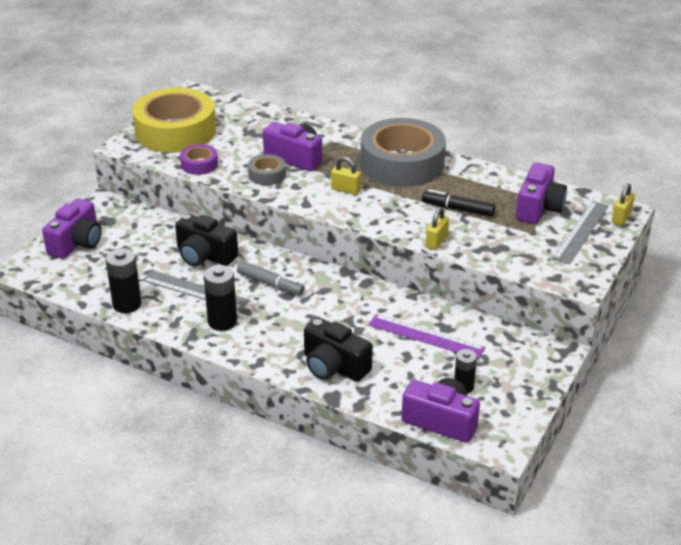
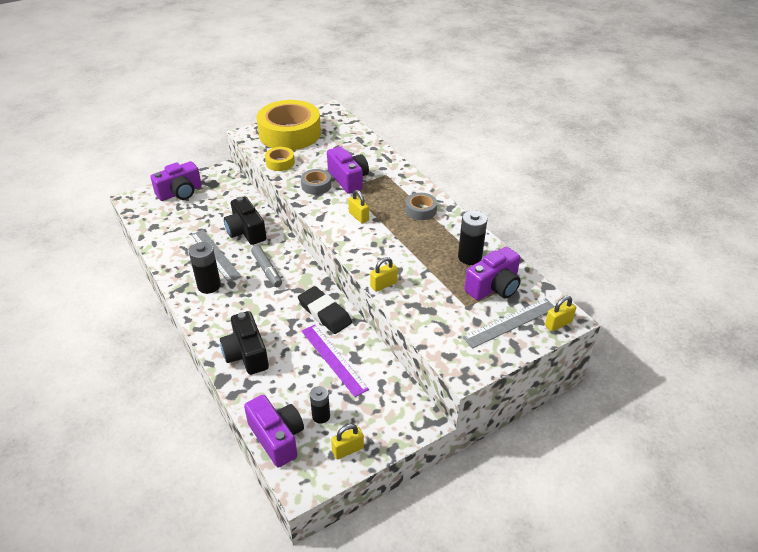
camera: 30 degrees right, 5 degrees up
(127, 304) = (165, 248): black battery -> black battery (469, 257)
(199, 164) = (280, 163): purple tape -> yellow tape
(374, 300) = (324, 313): none -> black eraser
(402, 163) = (421, 210): grey tape -> grey tape, size x0.44
(458, 209) = (427, 263): black marker -> none
(515, 402) = (348, 450): none -> yellow padlock

